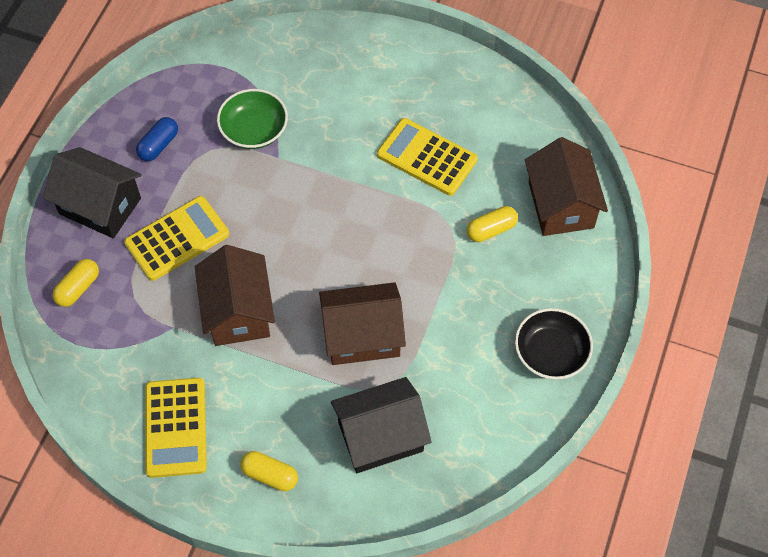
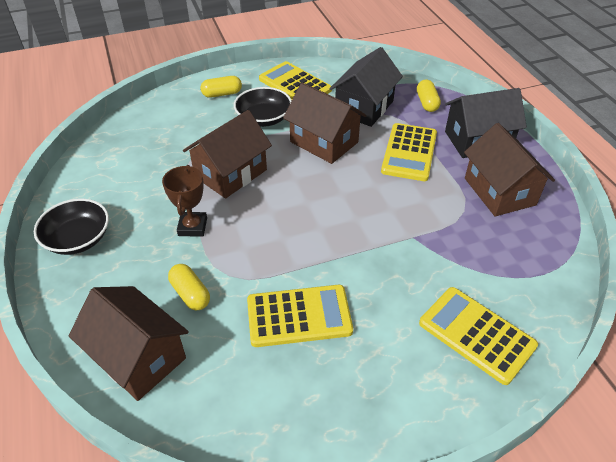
camera: 140 degrees right, 15 degrees down
(159, 145) = (499, 191): blue capsule -> brown house
(254, 130) = (455, 243): green bowl -> none
(263, 393) = (263, 118): none -> black bowl
(323, 65) = (476, 334): none -> yellow calculator
(380, 436) = (171, 137): black house -> black house (364, 107)
(444, 295) = (192, 227): none -> brown trophy
(491, 230) = (190, 294): yellow capsule -> yellow capsule turned 60 degrees counterclockwise

